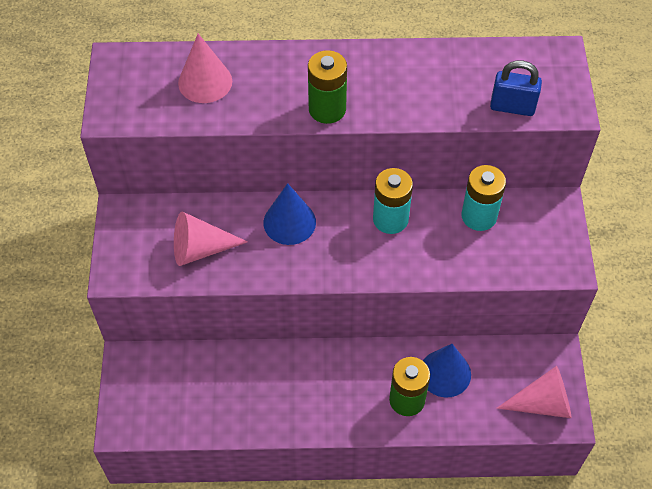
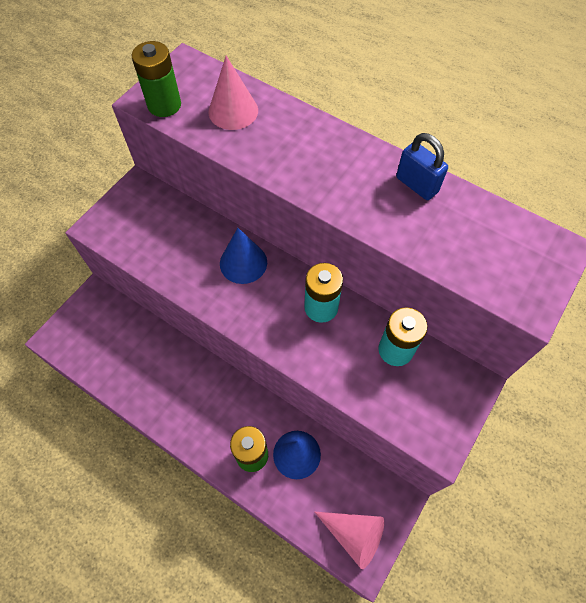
camera: 35 degrees right, 5 degrees up
(200, 249) = (165, 244): pink cone -> none
(327, 109) = (308, 183): green battery -> green battery (164, 105)
(512, 107) = (474, 272): blue padlock -> blue padlock (416, 185)

